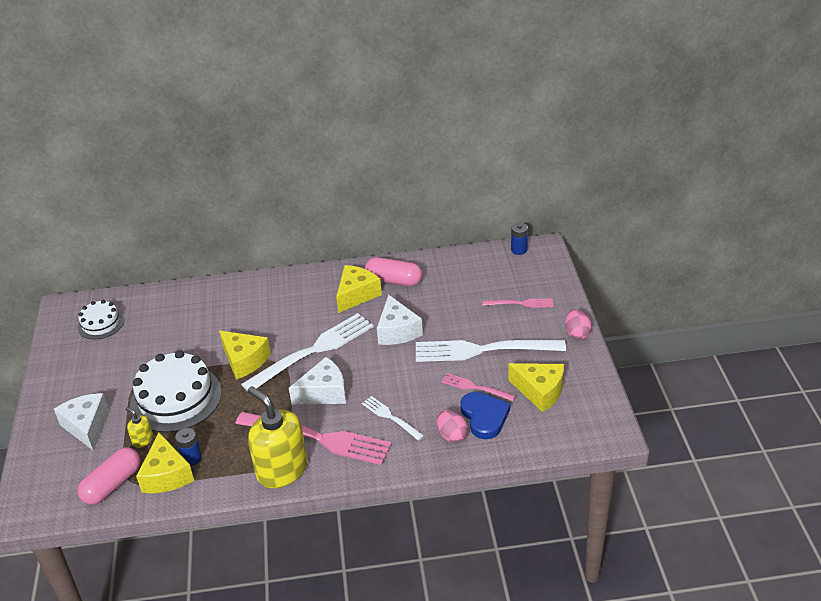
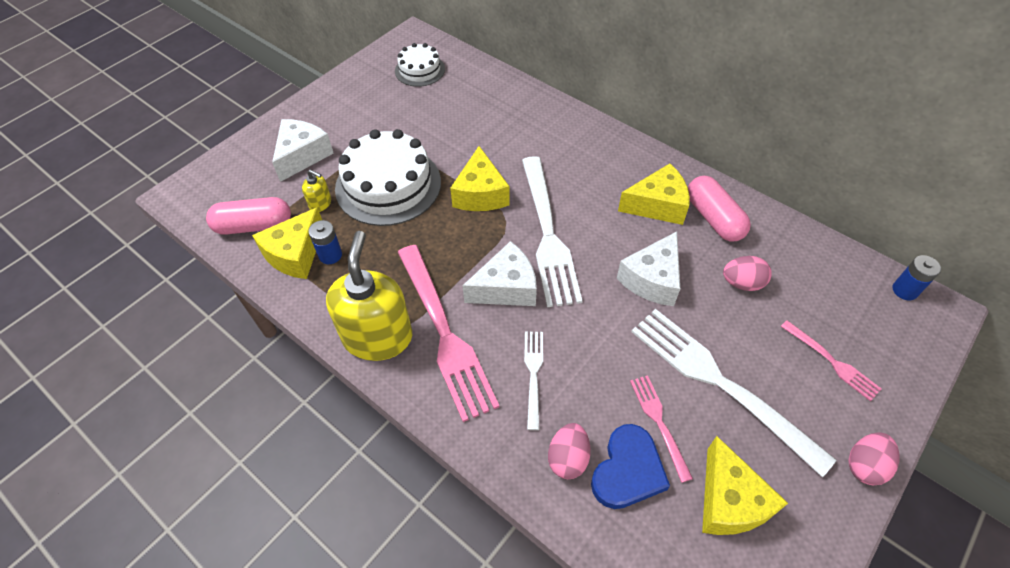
camera: 45 degrees right, 15 degrees up
(143, 440) = (320, 203): yellow soap dispenser -> yellow soap dispenser turned 120 degrees clockwise
(313, 351) = (548, 234): white fork -> white fork turned 75 degrees clockwise
(324, 392) = (506, 288): white cheese -> white cheese turned 45 degrees counterclockwise
(443, 300) = (742, 283): none -> pink egg

